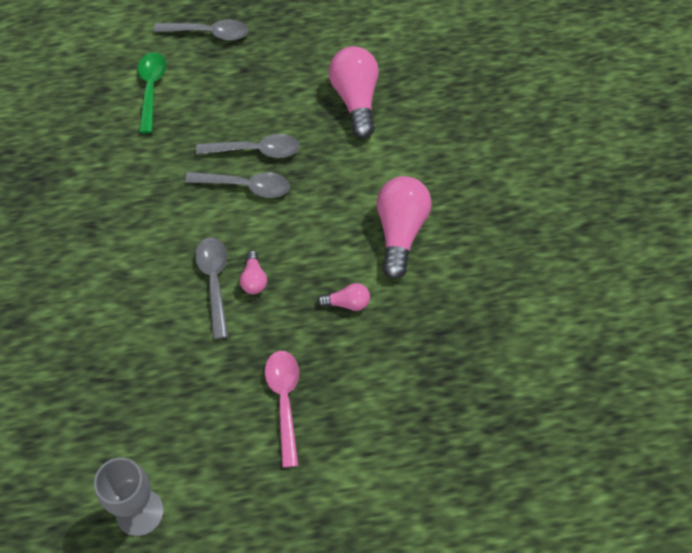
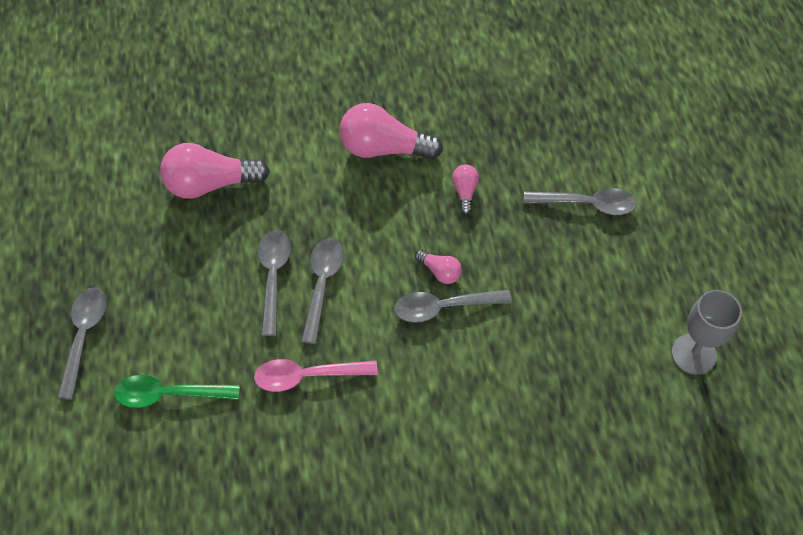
camera: 90 degrees left, 0 degrees up
(254, 279) = (440, 272): pink light bulb -> pink light bulb turned 45 degrees clockwise
(284, 401) = (571, 241): pink spoon -> pink spoon (307, 376)
(331, 421) = (587, 204): none -> grey spoon

